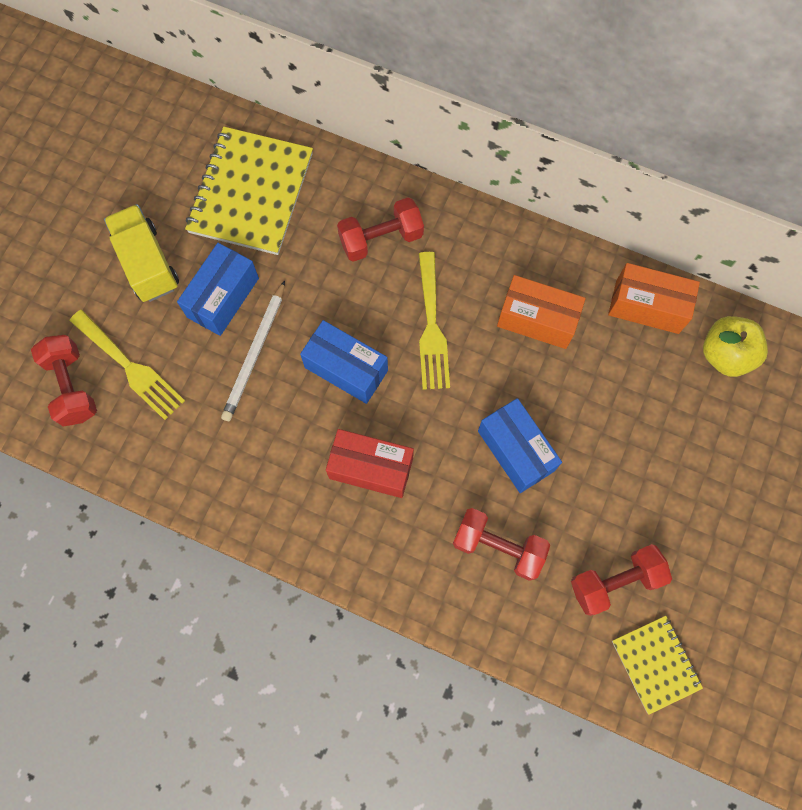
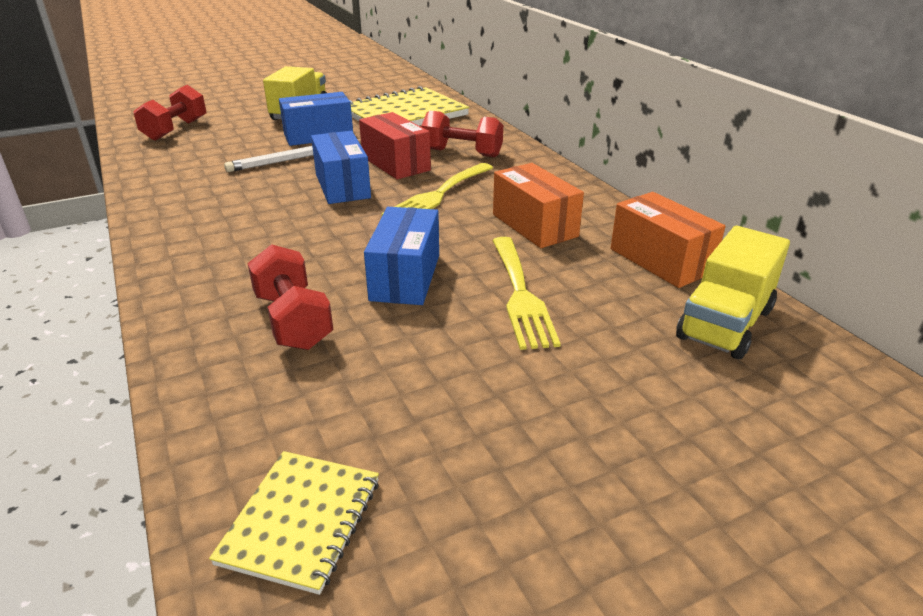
camera: 40 degrees right, 40 degrees down
(130, 368) = (217, 136): yellow fork -> yellow fork (521, 295)
(371, 468) = (275, 231): red box -> red box (395, 163)
(615, 581) = (366, 413): red dumbbell -> none
(725, 355) = (725, 324): yellow apple -> yellow truck

